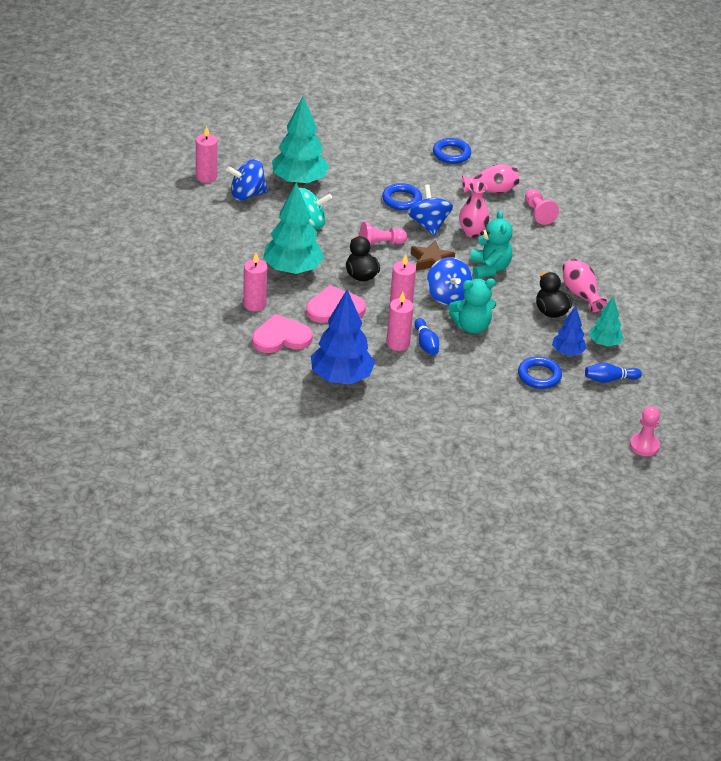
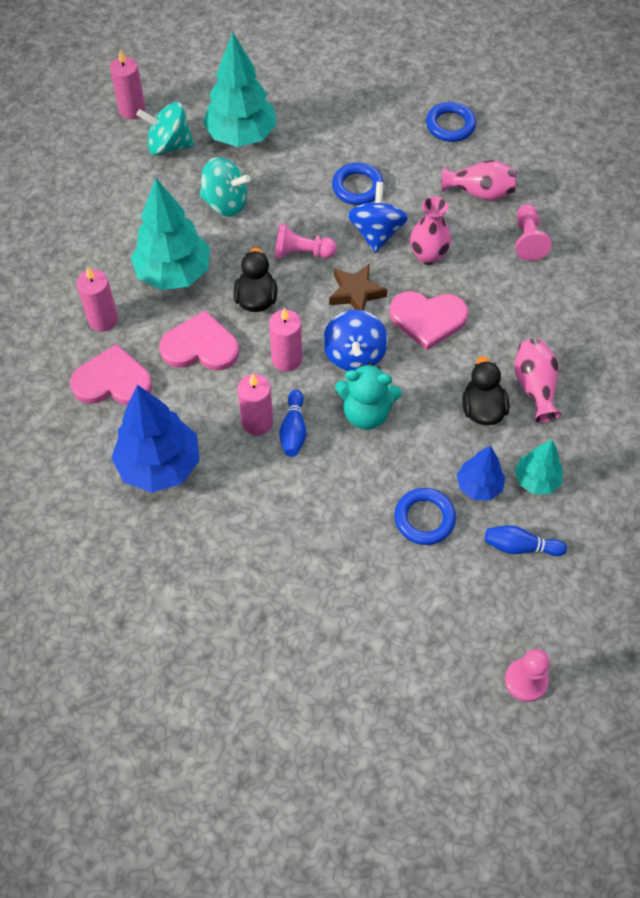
camera: 20 degrees right, 20 degrees up
(247, 194) = (169, 145): blue spinning top -> turquoise spinning top
(489, 268) = (428, 319): turquoise teddy bear -> pink heart

